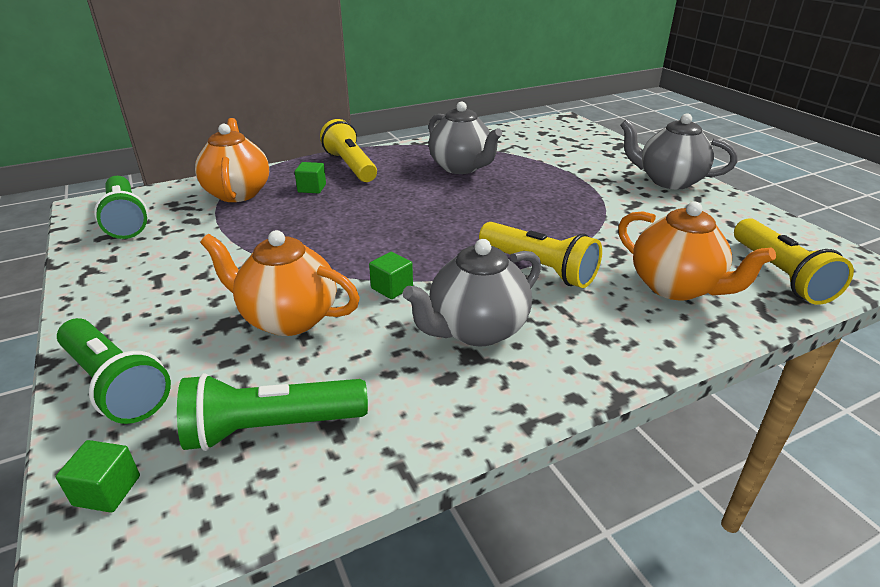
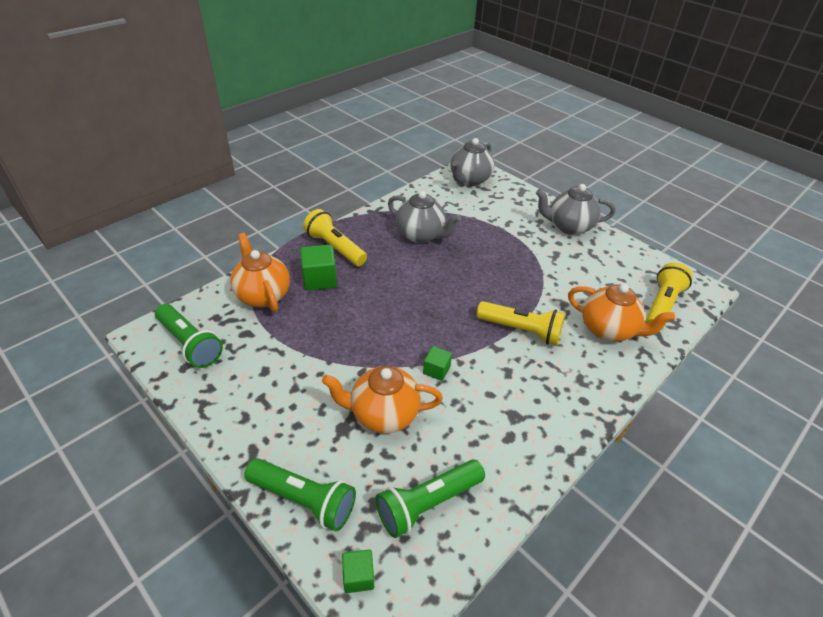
camera: 20 degrees left, 10 degrees up
(312, 188) = (319, 279): green cube -> green cube, size x1.68
(476, 330) = (508, 394): grey teapot -> grey teapot (469, 180)
(780, 275) = (661, 306): yellow flashlight -> yellow flashlight turned 120 degrees counterclockwise

